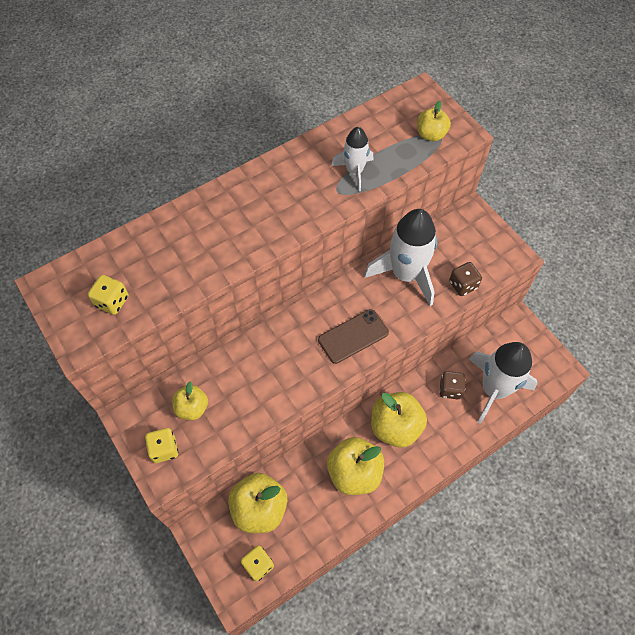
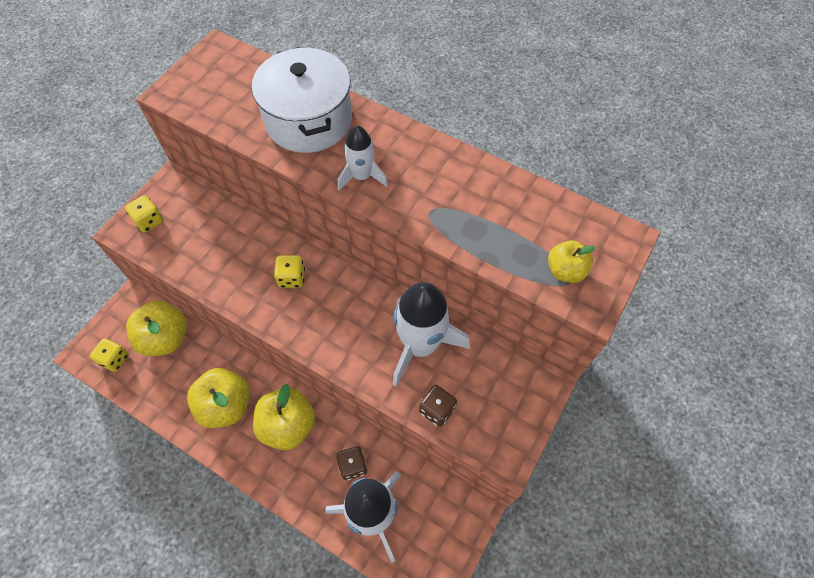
camera: 65 degrees right, 0 degrees up
(112, 301) = (217, 95): yellow dice -> yellow dice (292, 278)
(192, 239) = (309, 120): none -> white pot
(192, 408) = (194, 224): yellow apple -> none
(353, 336) = (321, 323): brown phone -> none
(354, 171) = (465, 216): white rocket -> white rocket (362, 176)

